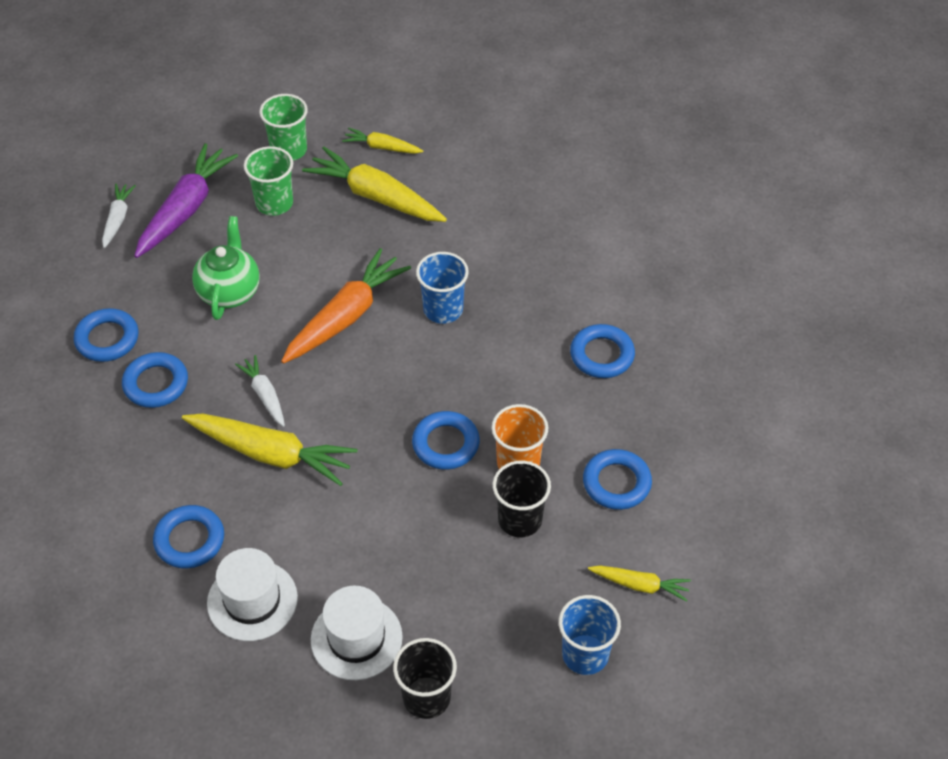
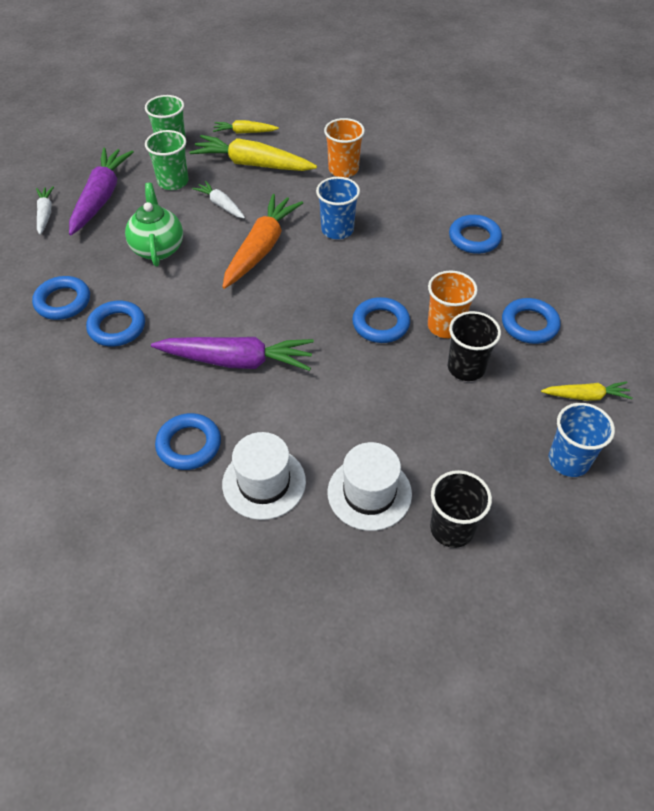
camera: 15 degrees left, 0 degrees up
(264, 395) = (215, 317): white carrot -> white carrot (221, 205)
(271, 454) = (237, 361): yellow carrot -> purple carrot
(482, 225) = (343, 169): none -> orange cup

